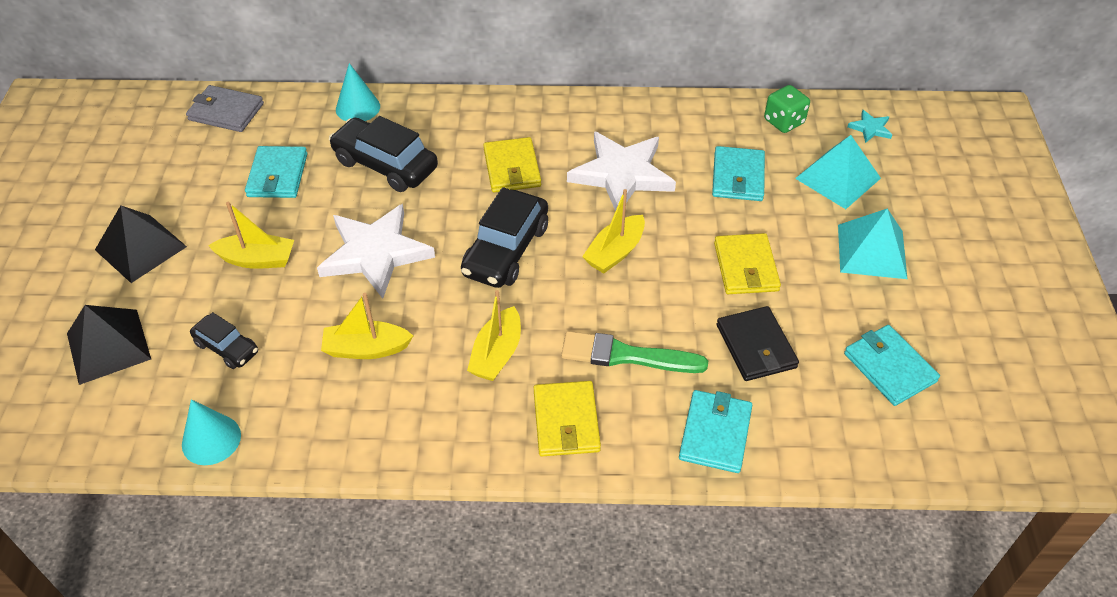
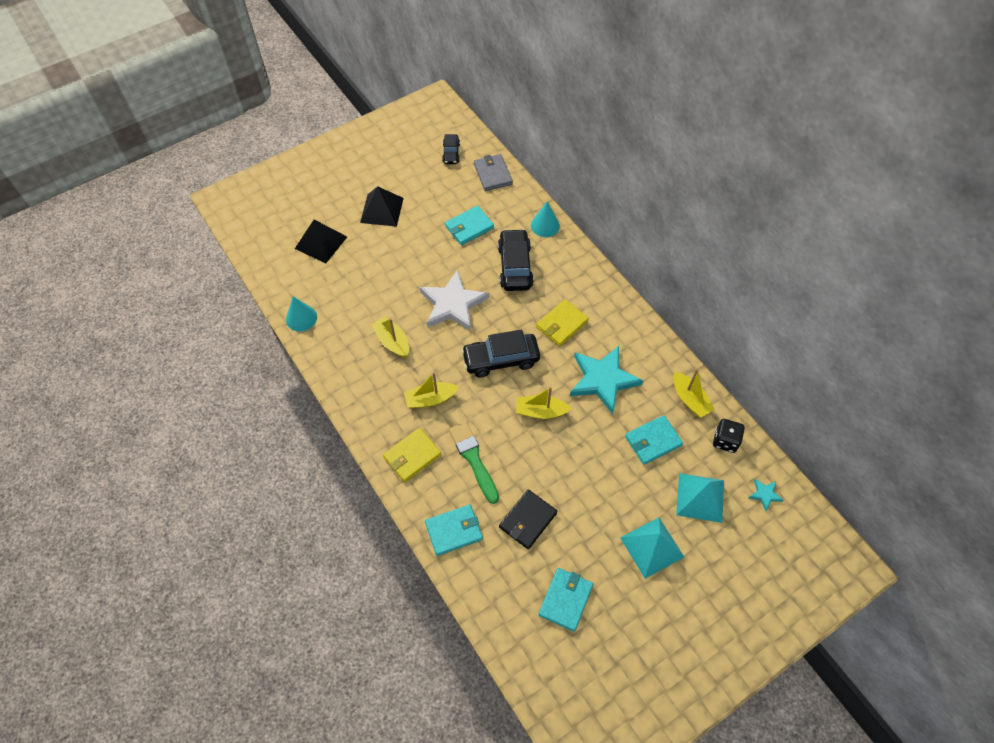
camera: 55 degrees right, 10 degrees up
(227, 348) = (352, 286): black car -> black car (451, 153)
(257, 259) = (410, 259): yellow boat -> yellow boat (690, 399)
(621, 174) = (603, 380): white star -> turquoise star
(745, 267) = (583, 484): yellow wallet -> none
(784, 121) = (725, 441): green dice -> black dice

